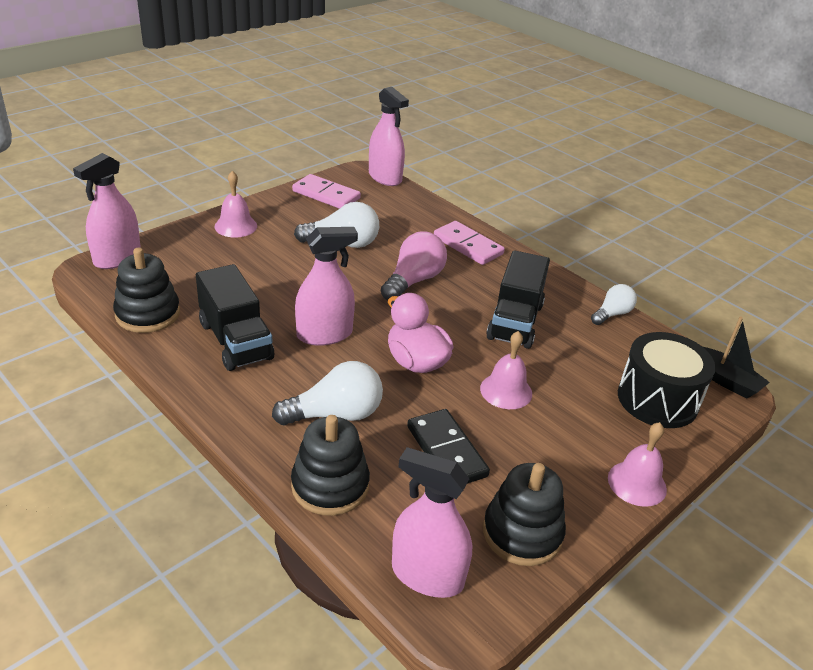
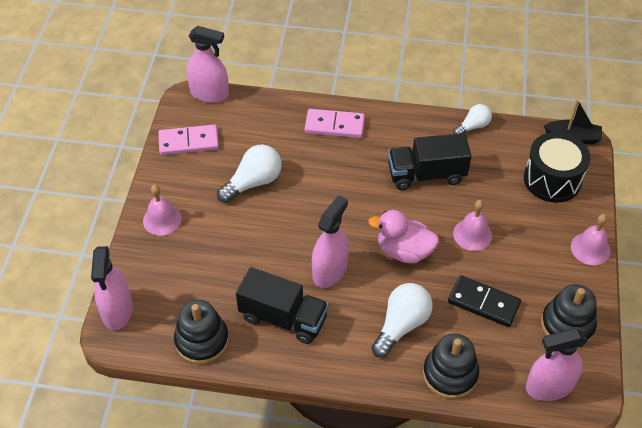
camera: 35 degrees left, 15 degrees up
(413, 280) = (334, 183): pink light bulb -> none
(515, 321) = (426, 174): black truck -> black truck turned 105 degrees clockwise
(612, 314) = (473, 126): white light bulb -> white light bulb turned 45 degrees clockwise

